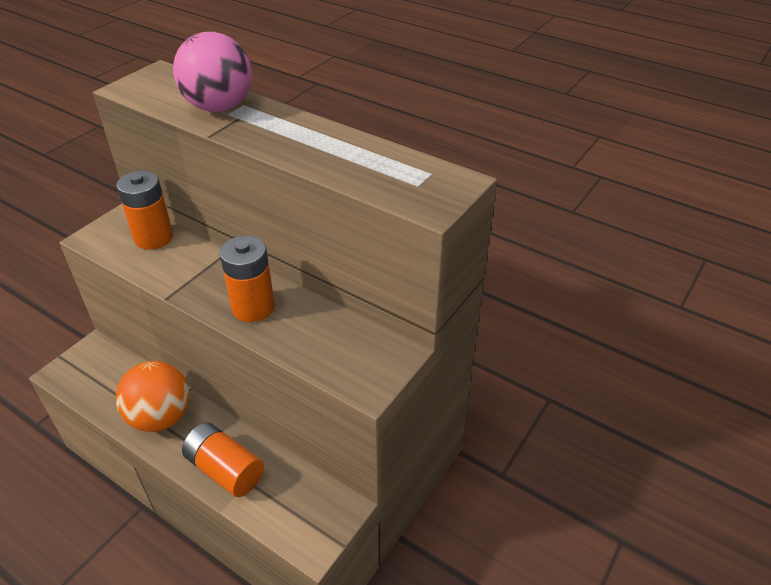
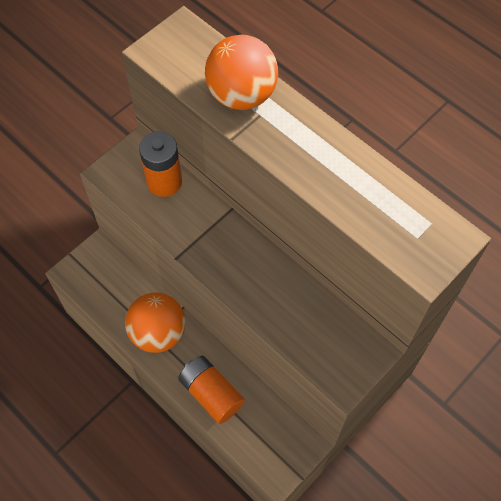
camera: 10 degrees right, 20 degrees up
(219, 107) = (241, 95): pink ball -> orange ball
(253, 307) = (251, 281): orange battery -> none

